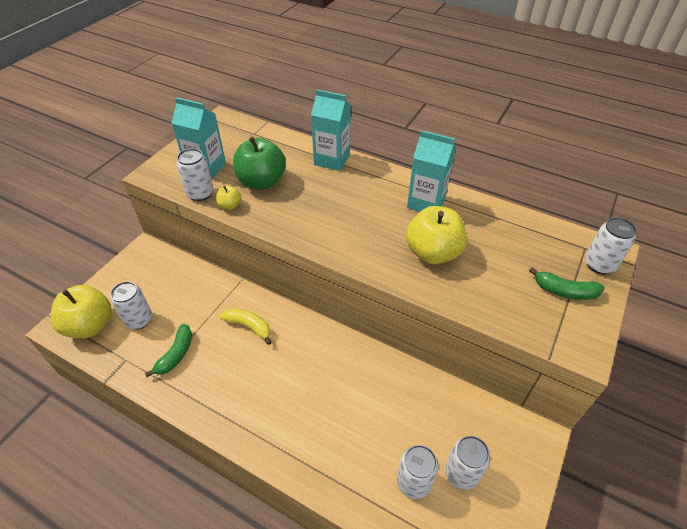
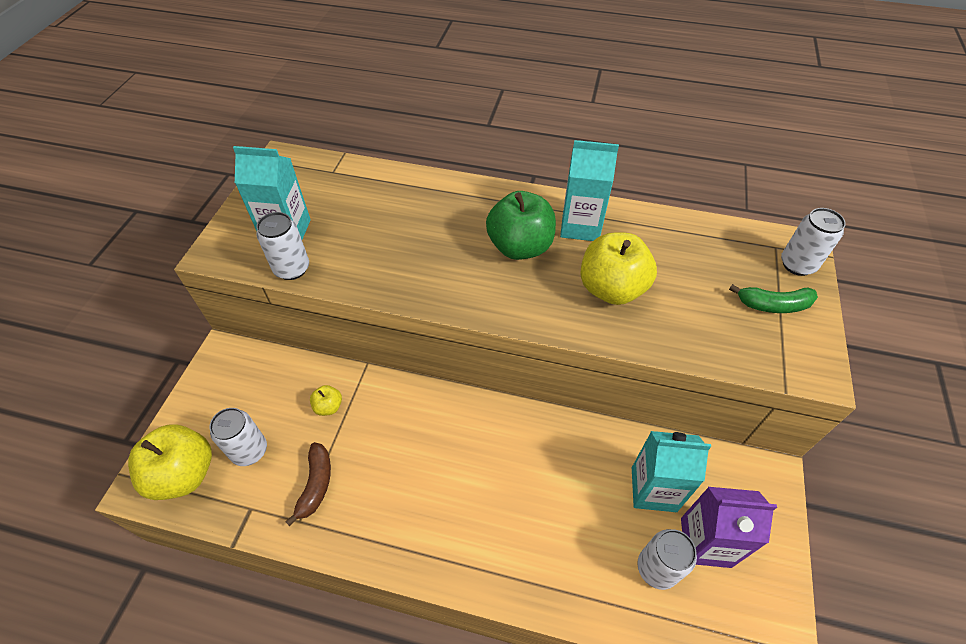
camera: 15 degrees left, 5 degrees up
(176, 354) = (316, 485): green banana -> brown banana
(230, 206) = (338, 278): yellow apple -> yellow apple (328, 407)
(249, 327) = (397, 425): yellow banana -> none
(262, 182) = (367, 237): green apple -> green apple (520, 247)
(332, 159) = (446, 190): turquoise carton -> turquoise carton (653, 489)
(461, 473) = (705, 542): white can -> purple carton

